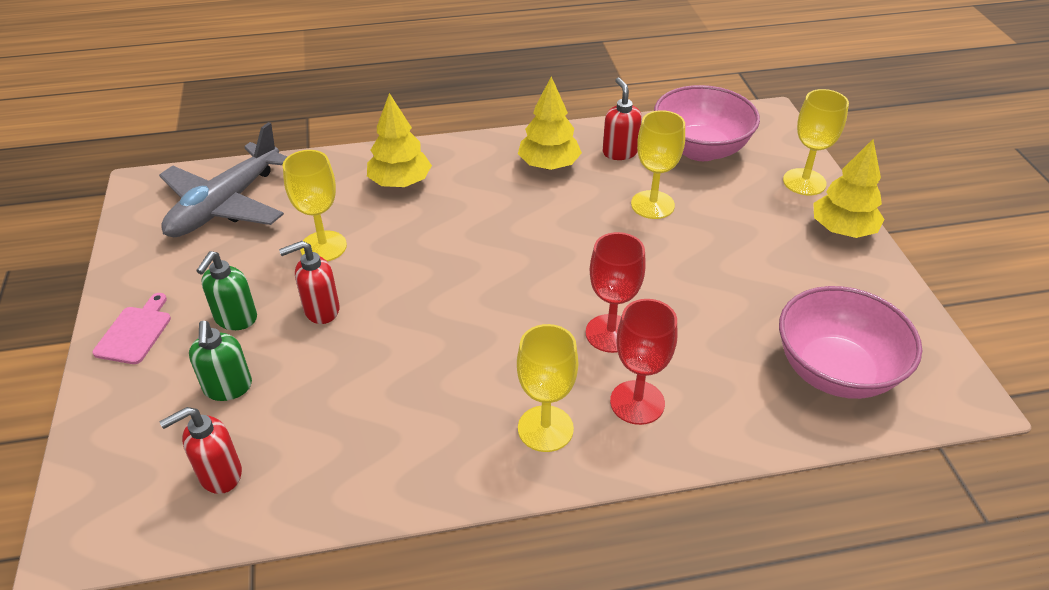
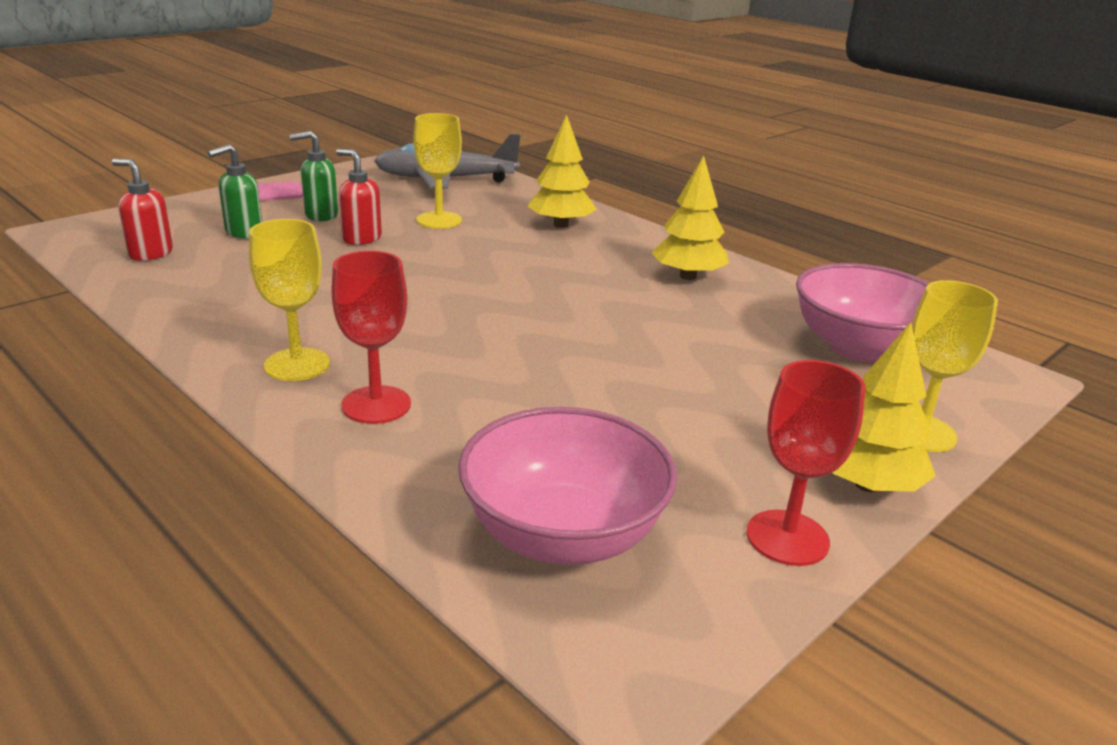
camera: 55 degrees right, 15 degrees down
(610, 333) = (468, 366): red goblet -> red goblet (787, 538)
(619, 152) = (770, 305): red soap dispenser -> none
(652, 205) = (710, 342): yellow goblet -> none

